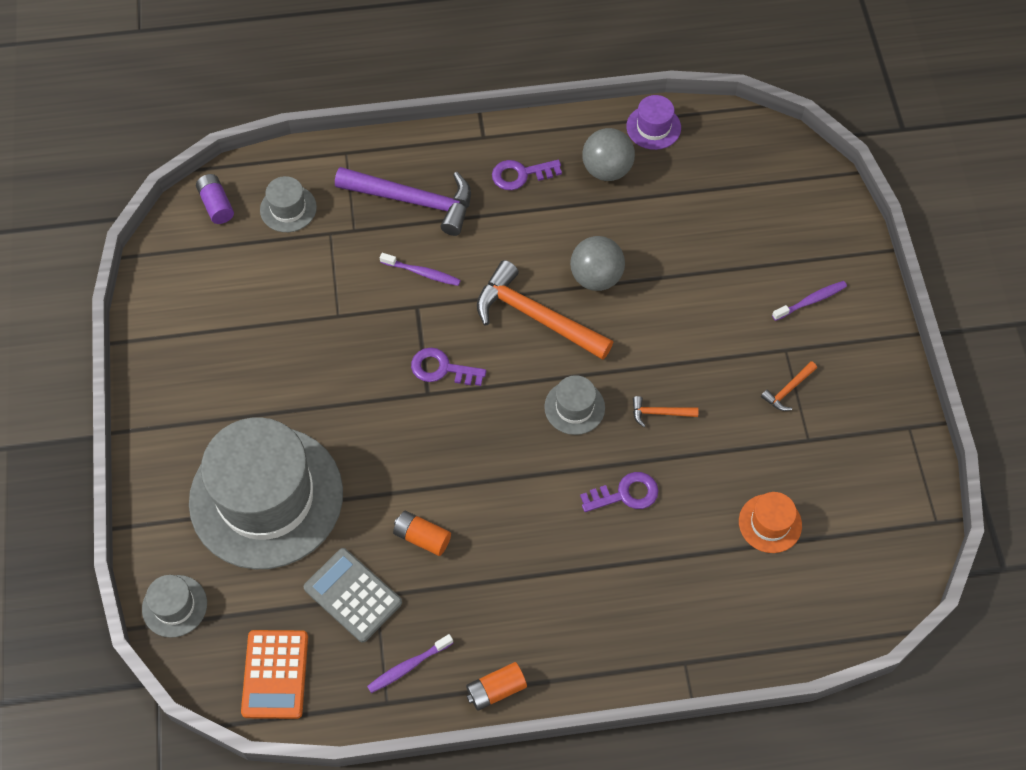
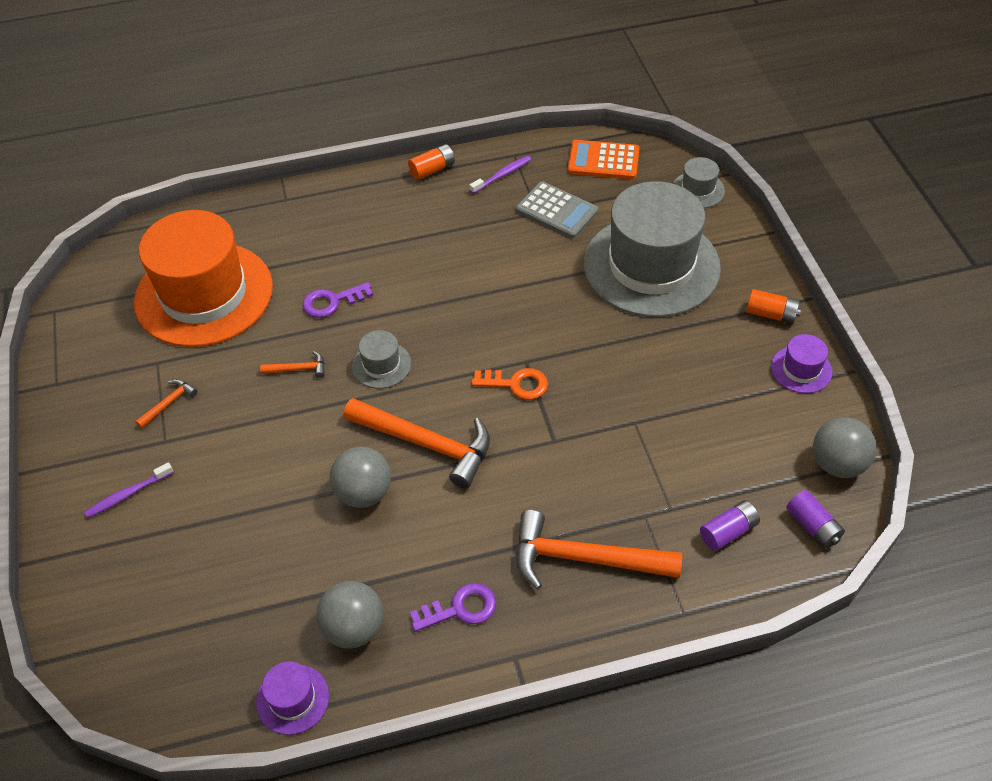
camera: 175 degrees right, 10 degrees down
(160, 350) = (801, 369): none -> purple hat
(170, 254) = (837, 464): none -> grey ball
(275, 674) = (603, 161): orange calculator -> orange calculator turned 75 degrees counterclockwise
(288, 208) = (728, 532): grey hat -> purple battery
(413, 201) = (584, 559): purple hammer -> orange hammer
(422, 273) = (556, 476): purple toothbrush -> none
(422, 537) = (508, 253): orange battery -> orange battery (771, 314)
(442, 369) = (516, 384): purple key -> orange key
(770, 523) = (204, 294): orange hat -> orange hat, size x2.45

